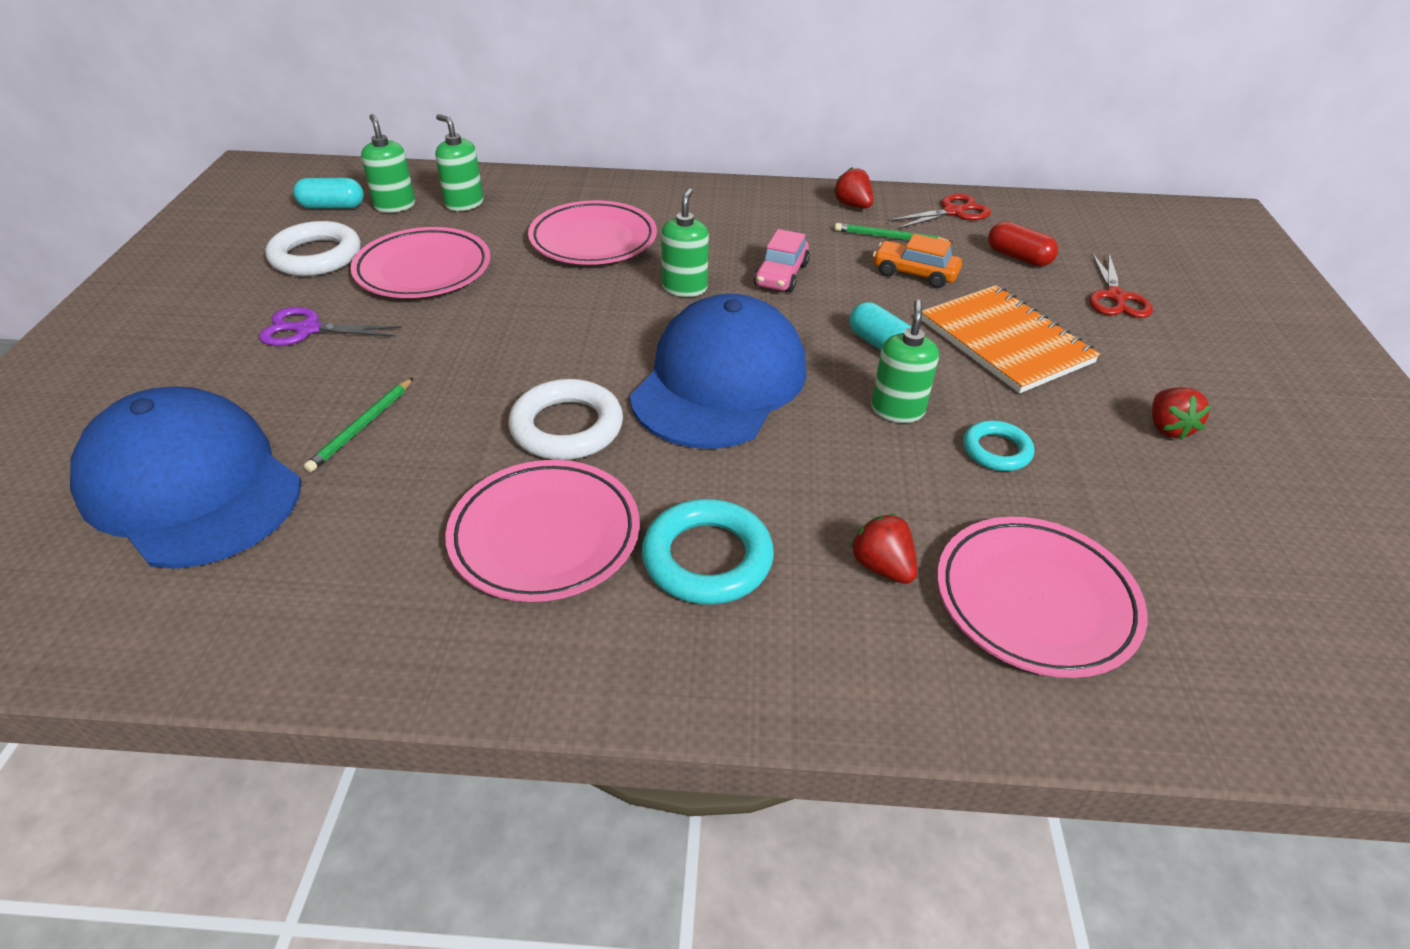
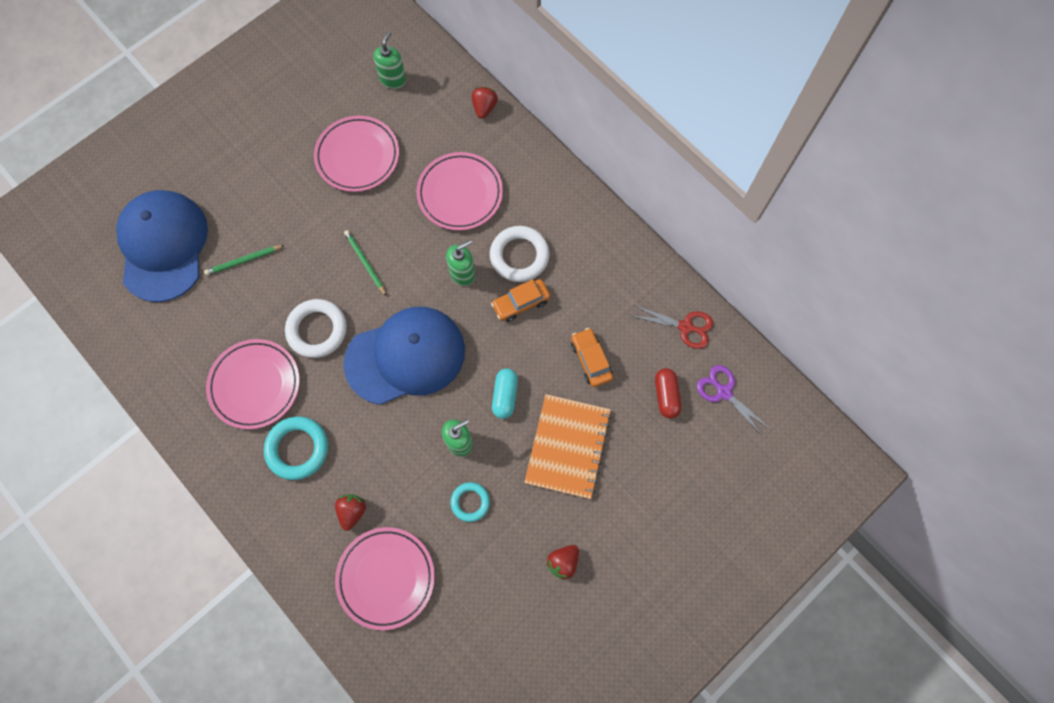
camera: 45 degrees right, 30 degrees up
(308, 329) = (273, 169): purple scissors -> purple scissors (724, 392)
(316, 256) = (320, 103): white ring -> white ring (519, 256)
(332, 207) = (362, 57): turquoise capsule -> none
(464, 204) = (428, 104): green soap dispenser -> none
(781, 275) = (521, 303): pink car -> orange car
(852, 205) = (634, 273): red strawberry -> red strawberry (484, 108)
(889, 237) = (617, 319): green pencil -> green pencil (365, 263)
(1115, 297) = (672, 469): red scissors -> none

